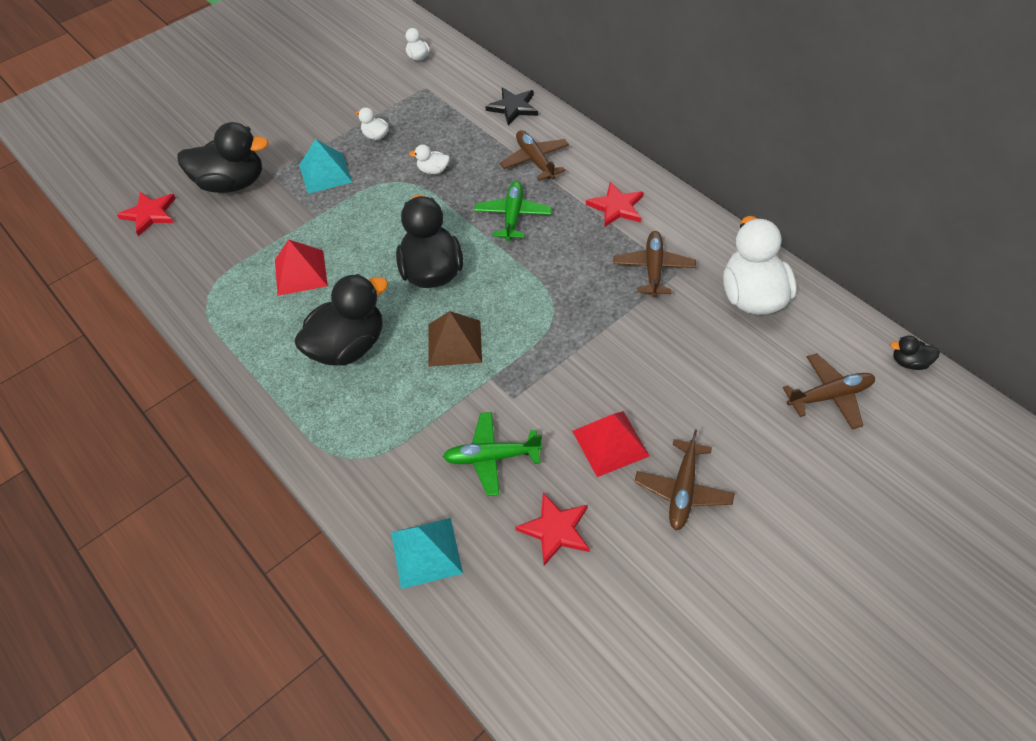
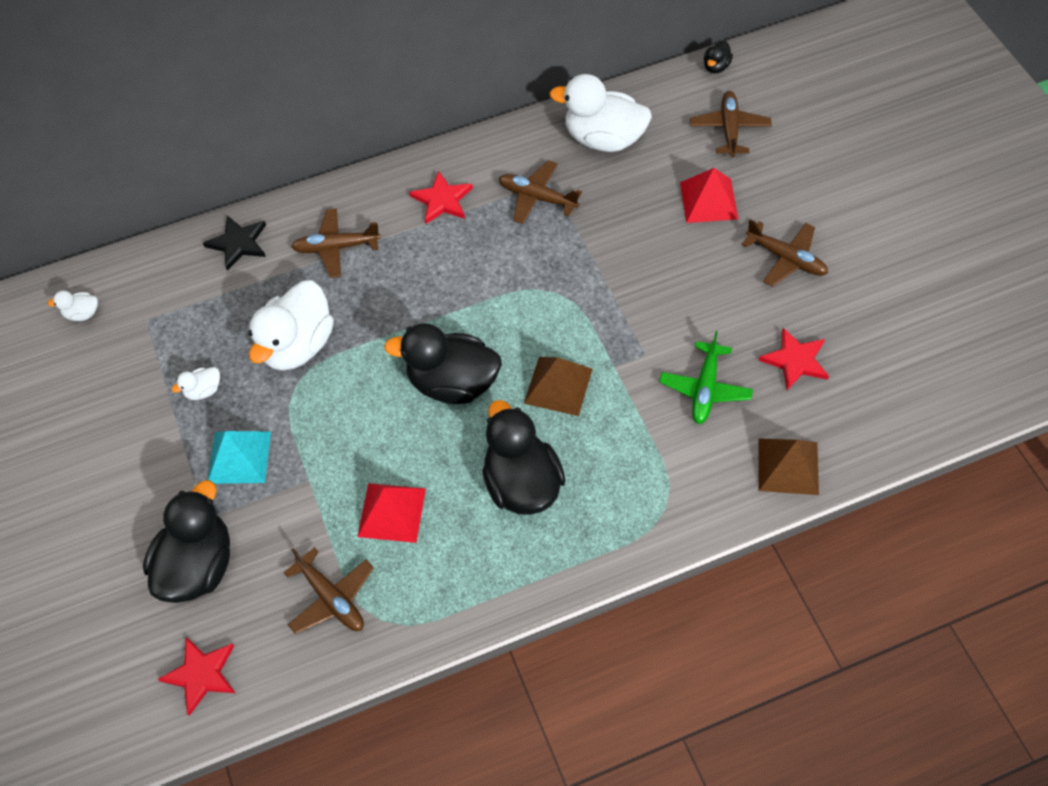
camera: 70 degrees left, 5 degrees up
(220, 262) = (332, 598): none -> brown plane
(426, 552) = (788, 466): turquoise pyramid -> brown pyramid
(433, 170) = (297, 345): white duck -> white duck, size x2.29
(513, 216) = (408, 290): green plane -> none
(610, 443) = (722, 294): red pyramid -> red pyramid (708, 200)

